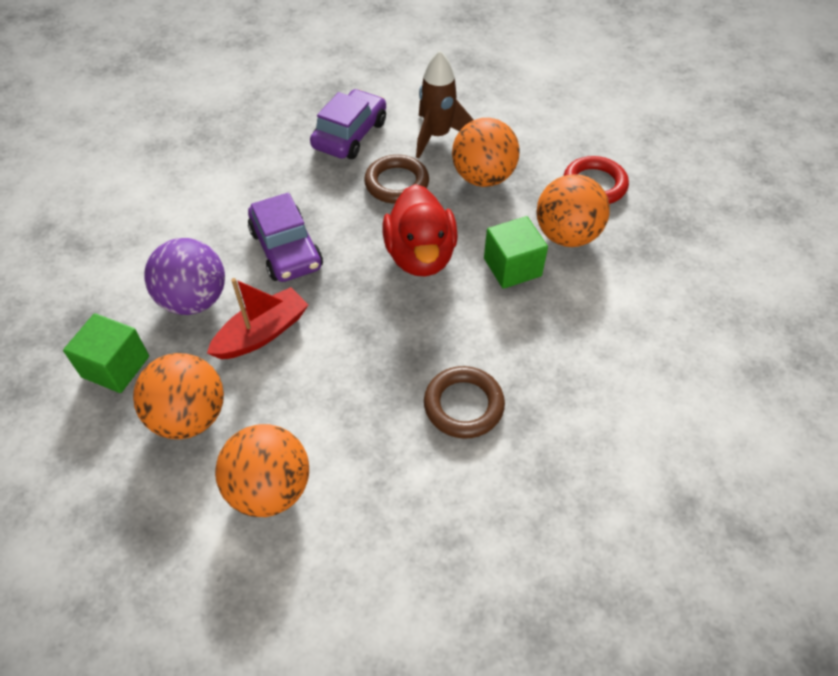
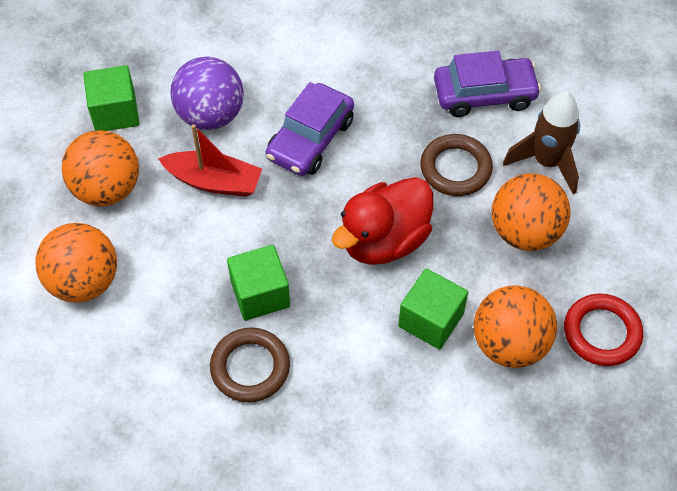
camera: 55 degrees right, 5 degrees up
(400, 360) = (260, 294): none -> green cube

